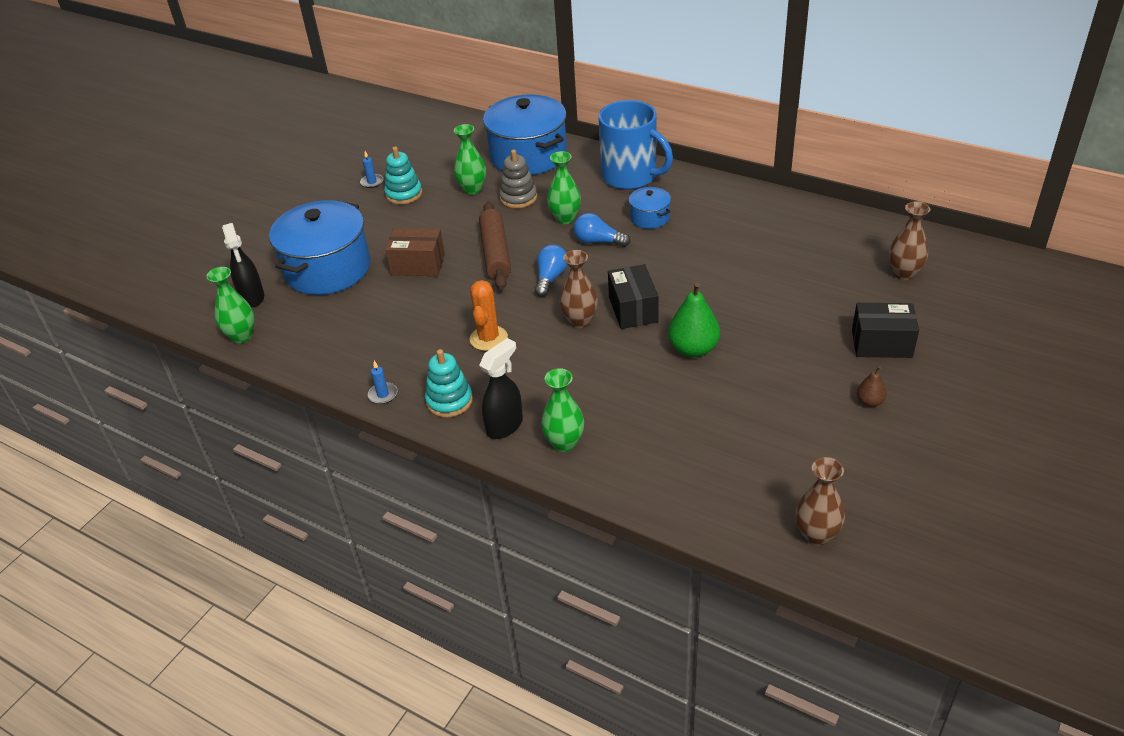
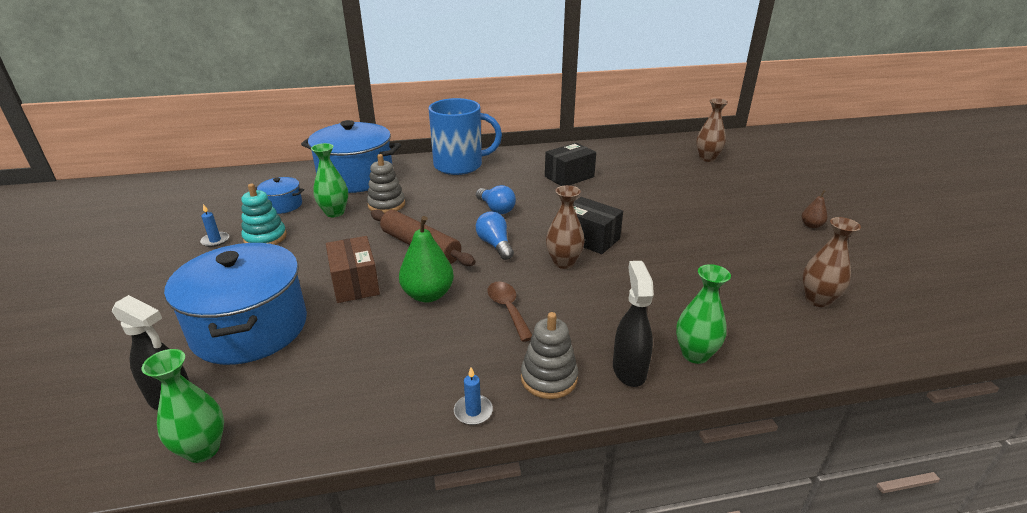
camera: 45 degrees left, 10 degrees down
(418, 264) = (355, 283): brown box -> brown box turned 75 degrees counterclockwise
(449, 401) = (549, 378): turquoise stacking toy -> grey stacking toy
(488, 338) = (508, 309): orange cactus -> brown spoon
(565, 218) = (447, 204): green vase -> none
(598, 241) = (496, 209): blue light bulb -> blue light bulb turned 105 degrees counterclockwise
(649, 218) = (511, 183): blue pot -> blue pot (283, 205)
(693, 349) = (669, 244): green pear -> green pear (428, 295)
(816, 535) = (935, 315): brown vase -> brown vase (817, 300)
(881, 344) = (760, 194): black box -> black box (569, 177)

